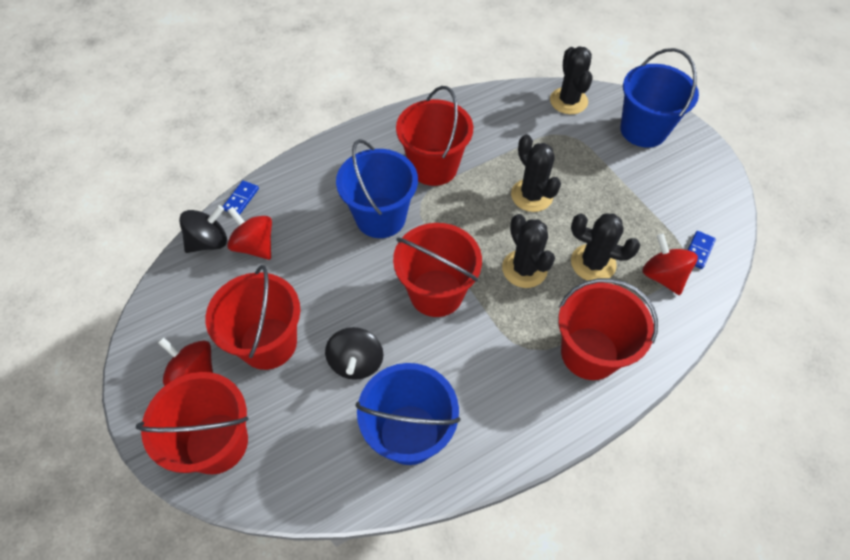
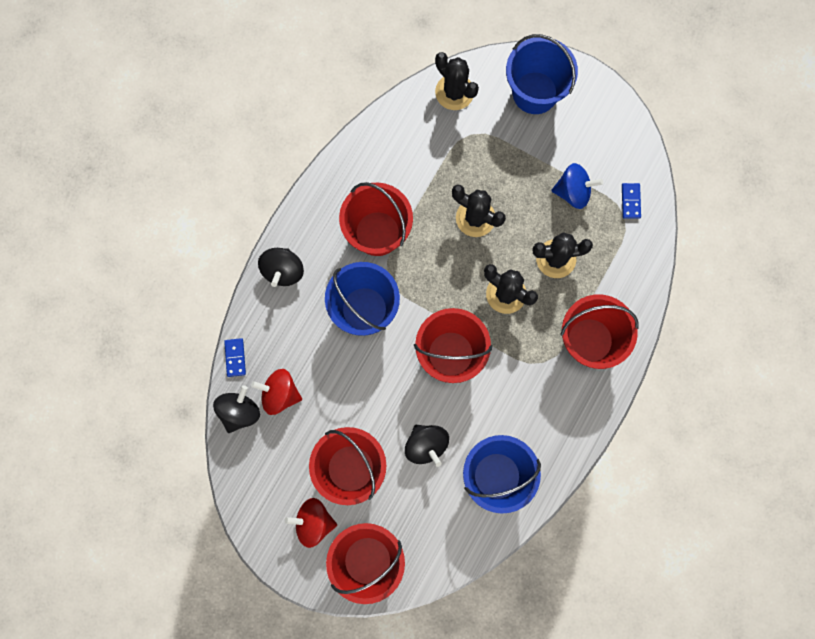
camera: 30 degrees left, 20 degrees up
(332, 156) = (283, 271): none -> black spinning top
(641, 217) = (573, 192): none -> blue spinning top
(662, 276) = (613, 241): red spinning top -> none

